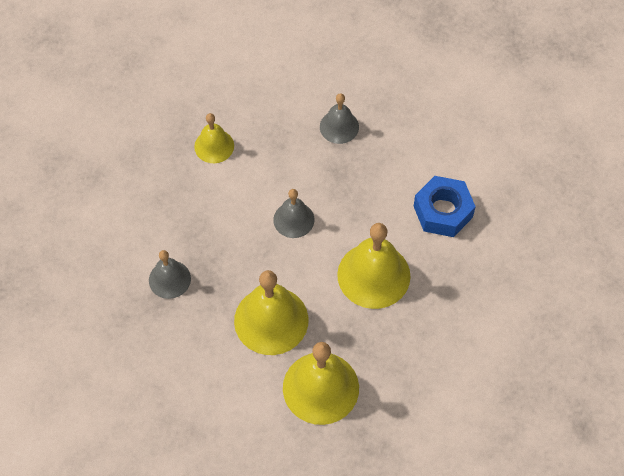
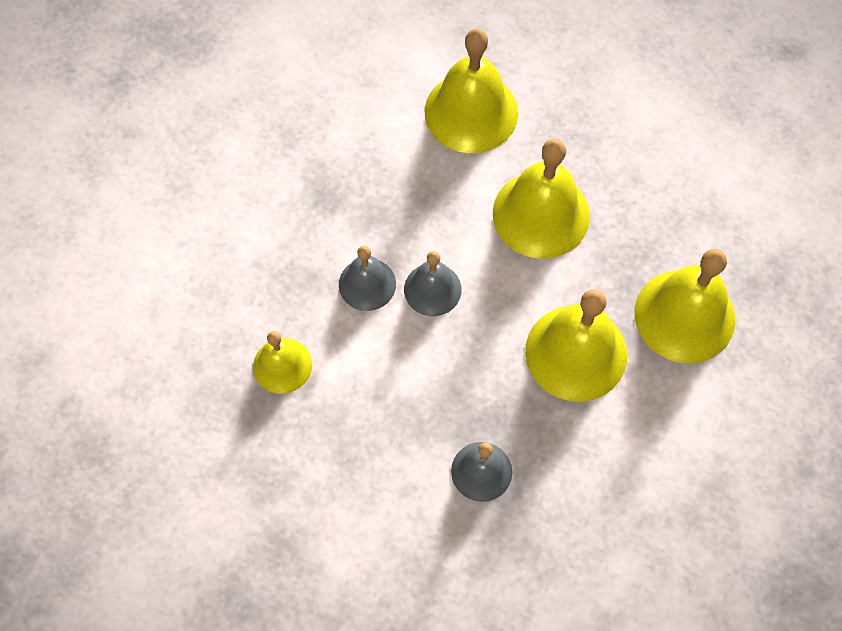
camera: 75 degrees left, 5 degrees up
(339, 126) = (304, 198): grey bell -> grey bell (367, 284)
(443, 211) = (471, 112): blue nut -> yellow bell

